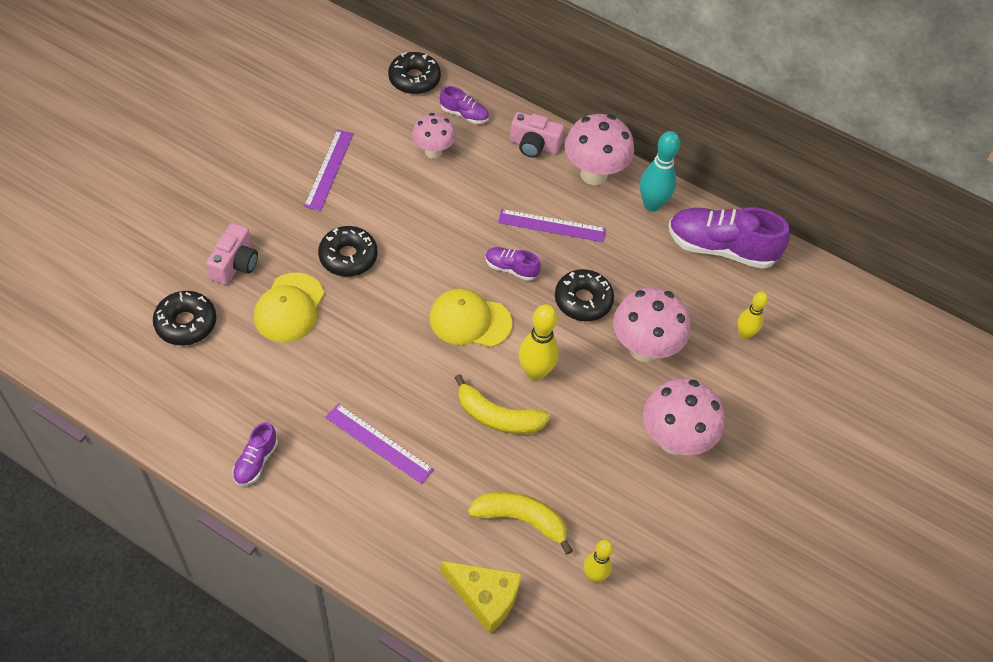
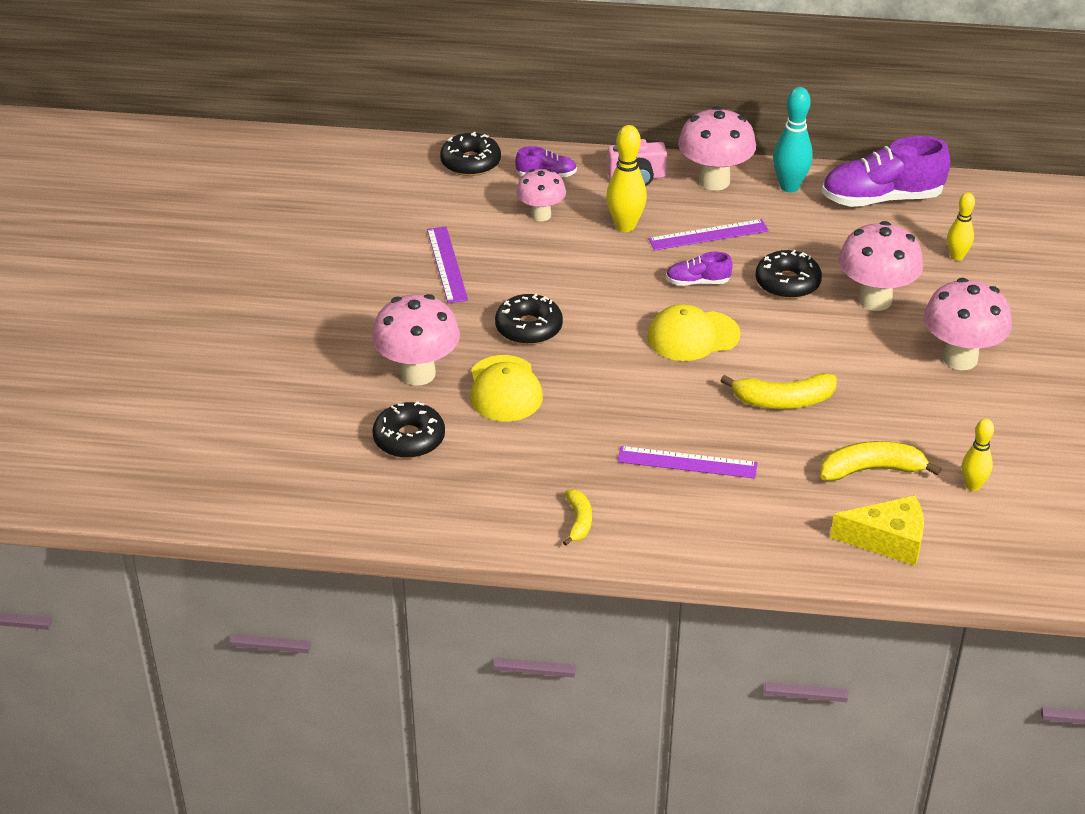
camera: 20 degrees left, 15 degrees down
(235, 264) = (418, 374): pink camera -> pink mushroom
(256, 461) = (578, 521): purple shoe -> yellow banana
(535, 373) = (789, 354): yellow bowling pin -> yellow bowling pin (625, 226)

